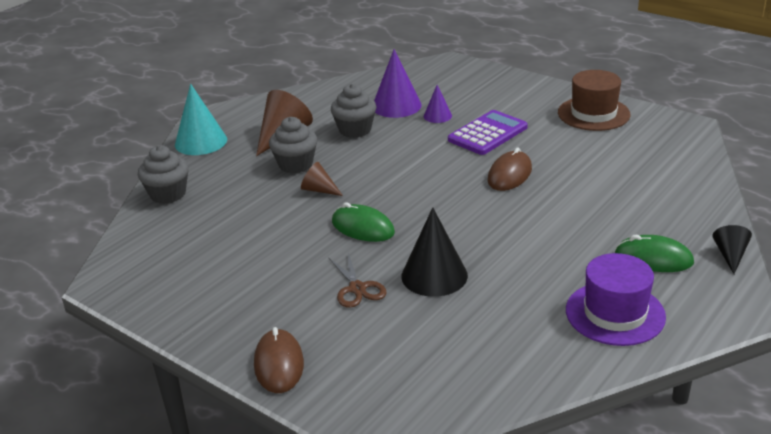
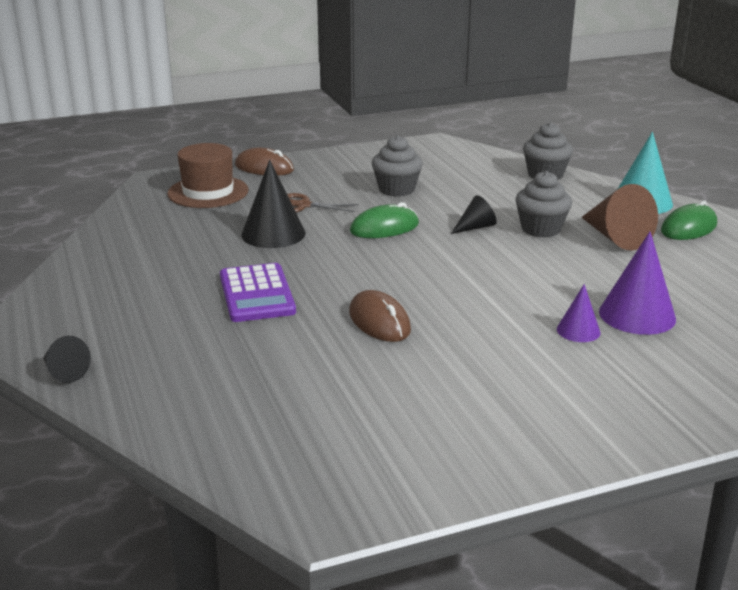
camera: 120 degrees right, 5 degrees down
(319, 190) = (475, 227): brown cone -> black cone
(355, 130) = (591, 274): grey cupcake -> grey cupcake (396, 189)
(487, 134) = (491, 345): purple calculator -> purple calculator (257, 294)
(593, 114) = (458, 448): brown hat -> brown hat (208, 192)
(615, 313) = (108, 281): purple hat -> none
(653, 258) = (132, 330): green mouse -> green mouse (688, 228)

